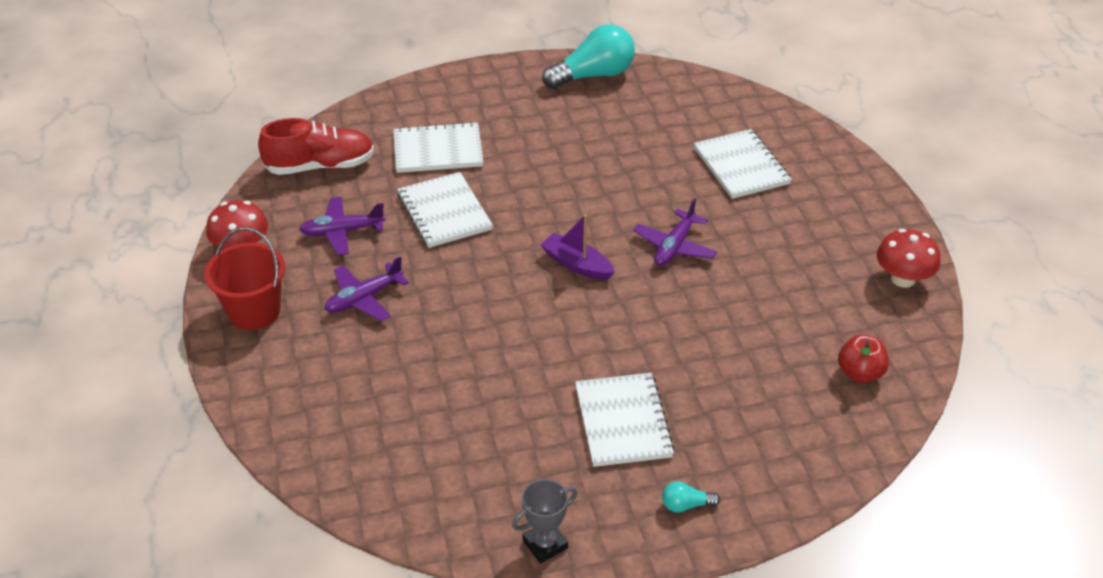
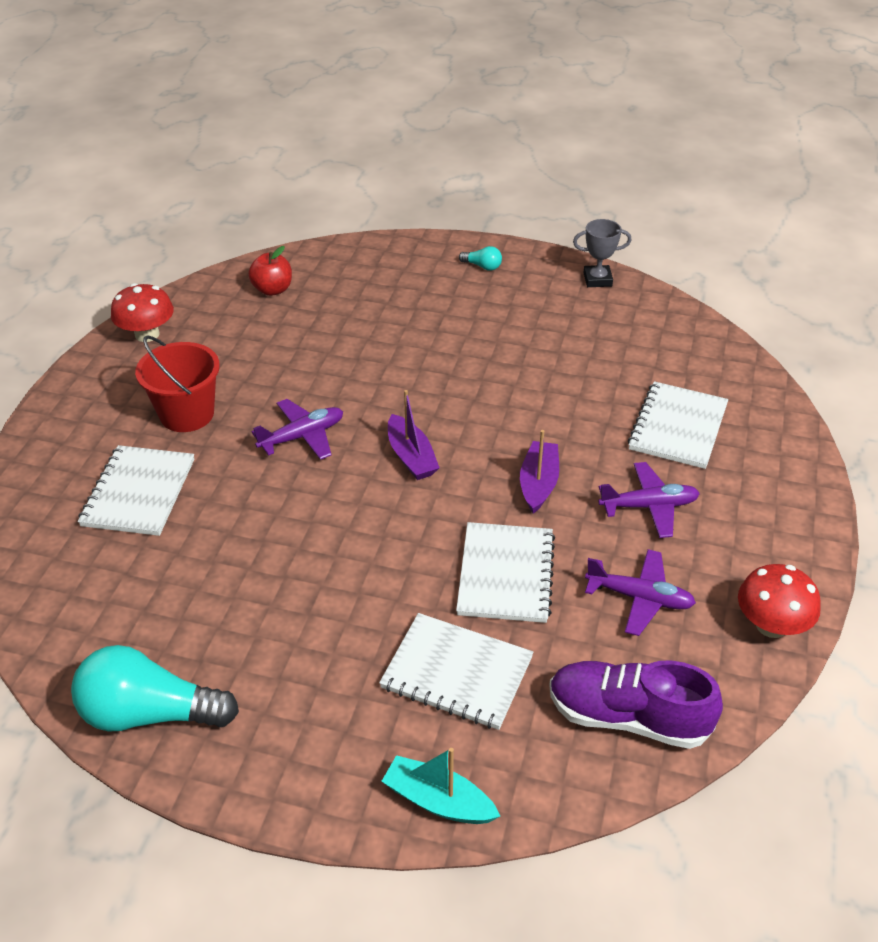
camera: 150 degrees left, 0 degrees up
(254, 311) = (774, 538): red bucket -> red bucket (187, 414)
(320, 166) = (627, 718): red shoe -> purple shoe
(408, 97) = (438, 801): none -> turquoise boat
(462, 283) = (538, 483): none -> purple boat
(622, 421) = (482, 324): white notebook -> white notebook (678, 427)

